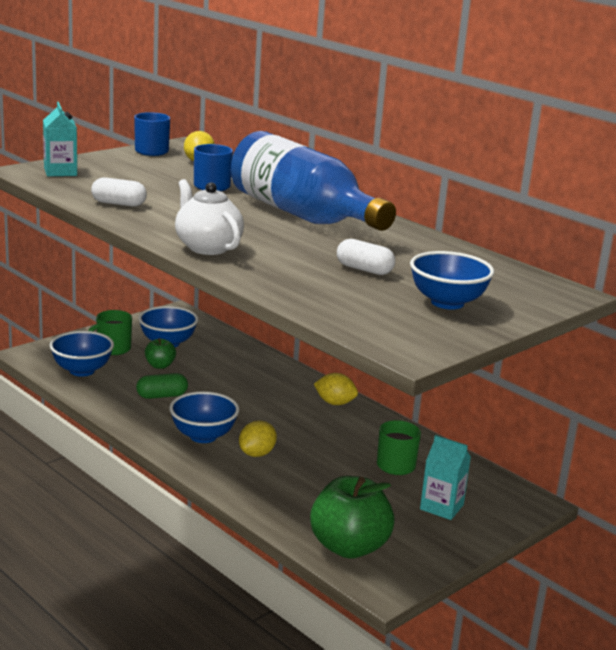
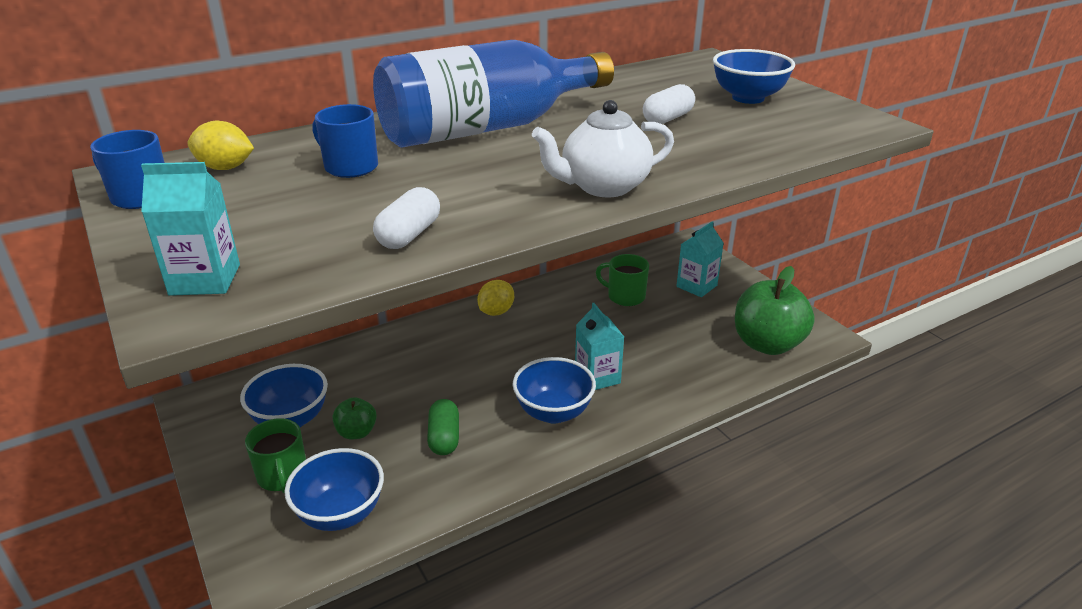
camera: 75 degrees left, 10 degrees up
(257, 454) = (597, 377): yellow lemon -> turquoise carton

